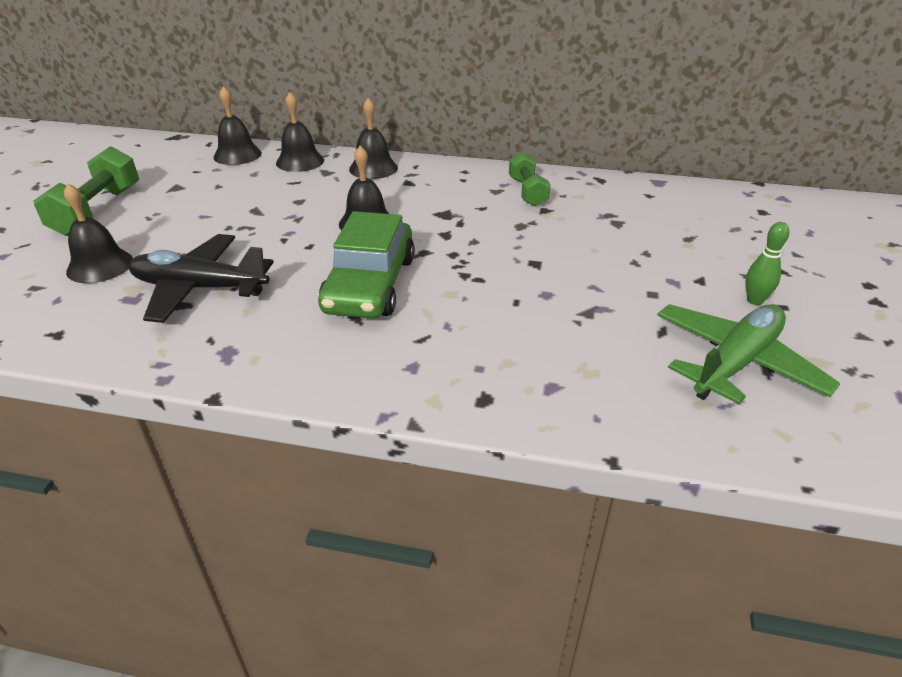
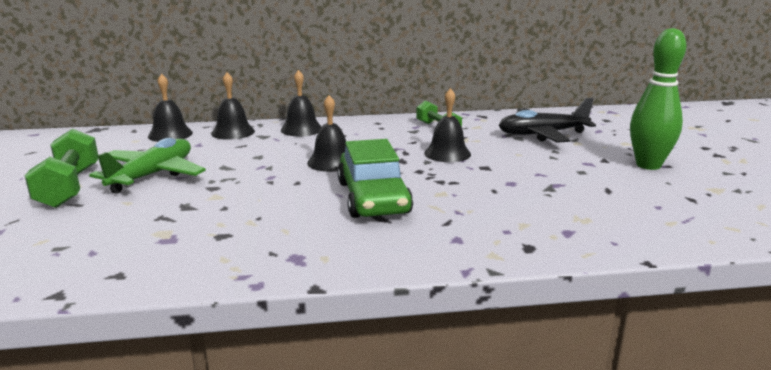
camera: 20 degrees left, 15 degrees down
(100, 266) = (112, 223): black bell -> black bell (447, 153)
(200, 288) = (228, 222): black plane -> black plane (542, 134)
(735, 363) = (670, 198): green plane -> green plane (152, 175)
(754, 300) = (648, 165): green bowling pin -> green bowling pin, size x2.11

